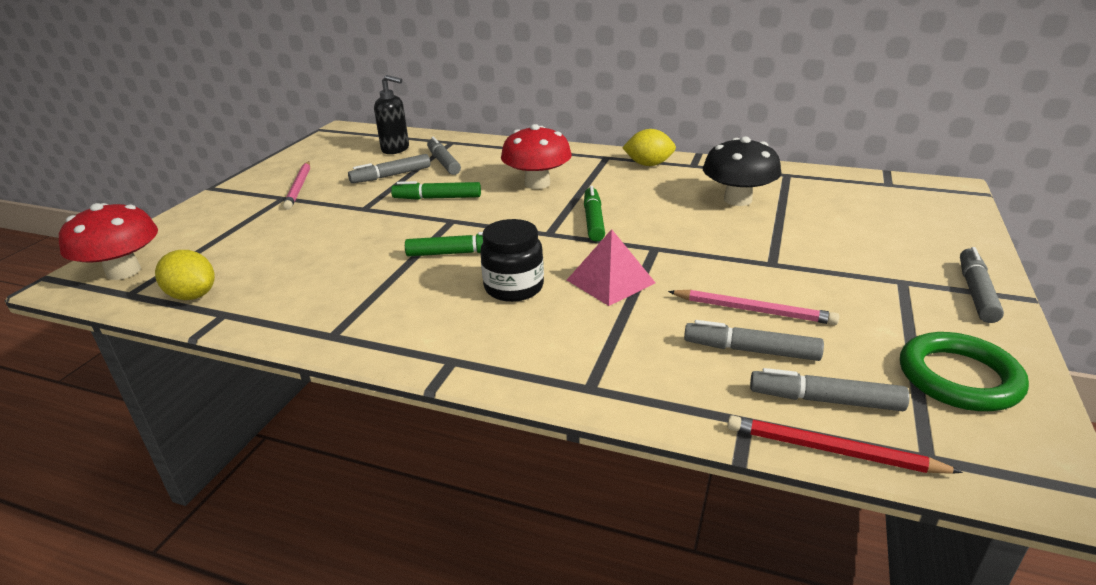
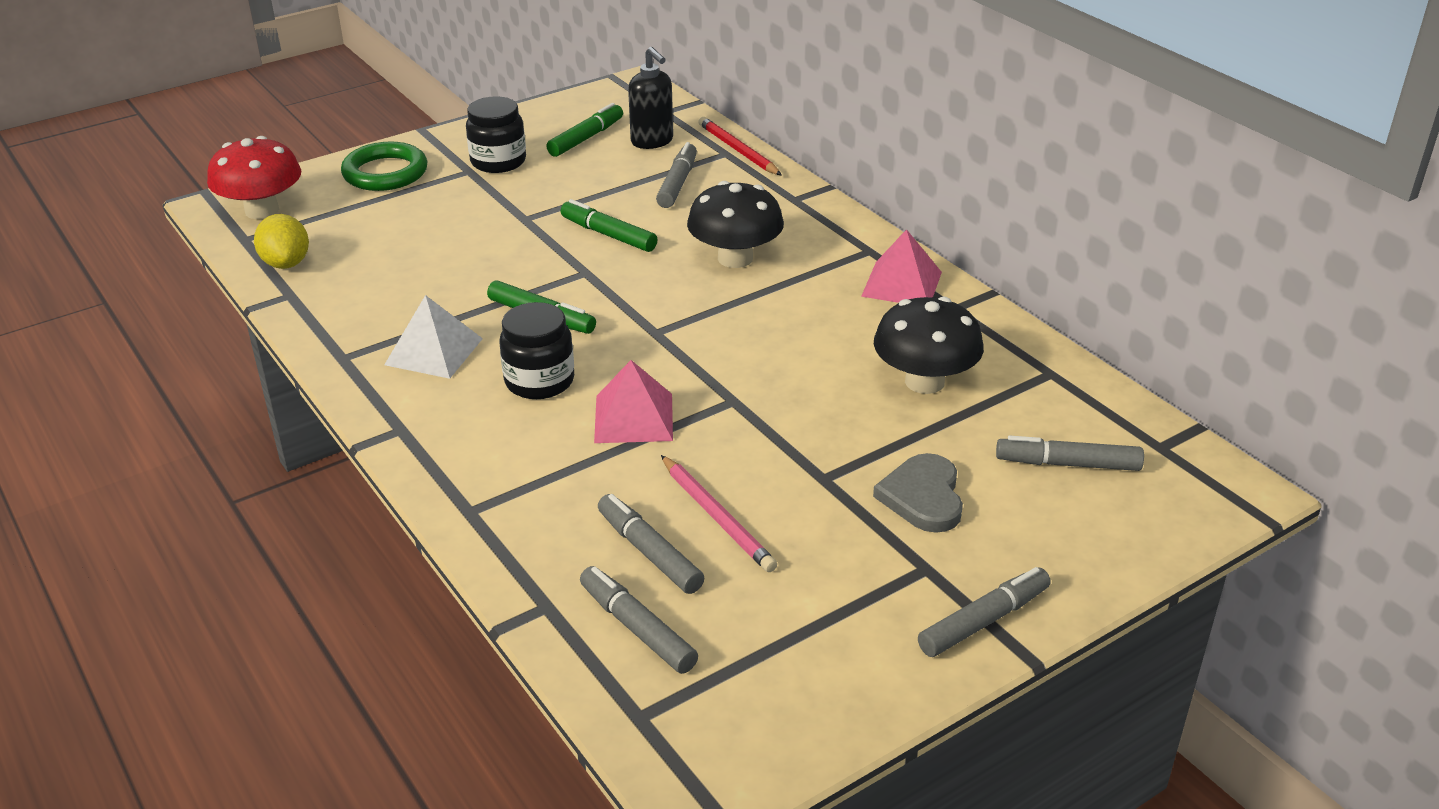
camera: 35 degrees right, 5 degrees up
(299, 187) = (498, 162): pink pencil -> black jar
(391, 176) = (601, 182): grey marker -> grey marker (1068, 464)
(405, 302) = (434, 351): none -> white pyramid
(537, 183) = (735, 258): red mushroom -> black mushroom
(593, 220) = (722, 336): green marker -> green marker (586, 138)
(648, 164) = (902, 284): yellow lemon -> pink pyramid
(832, 450) = (573, 666): red pencil -> red pencil (738, 150)
(836, 249) = (923, 497): none -> grey heart
(958, 377) = (792, 680): green ring -> green ring (385, 173)

